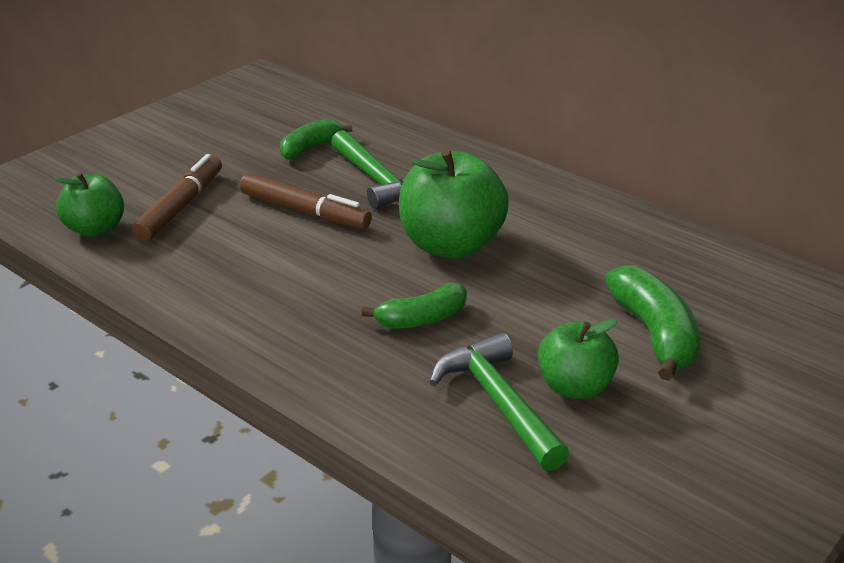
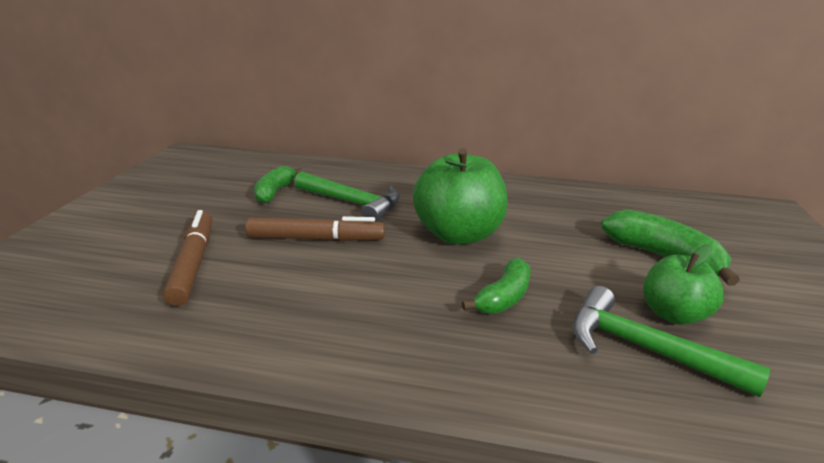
camera: 30 degrees left, 5 degrees down
(95, 229) = (111, 309): green apple -> none

